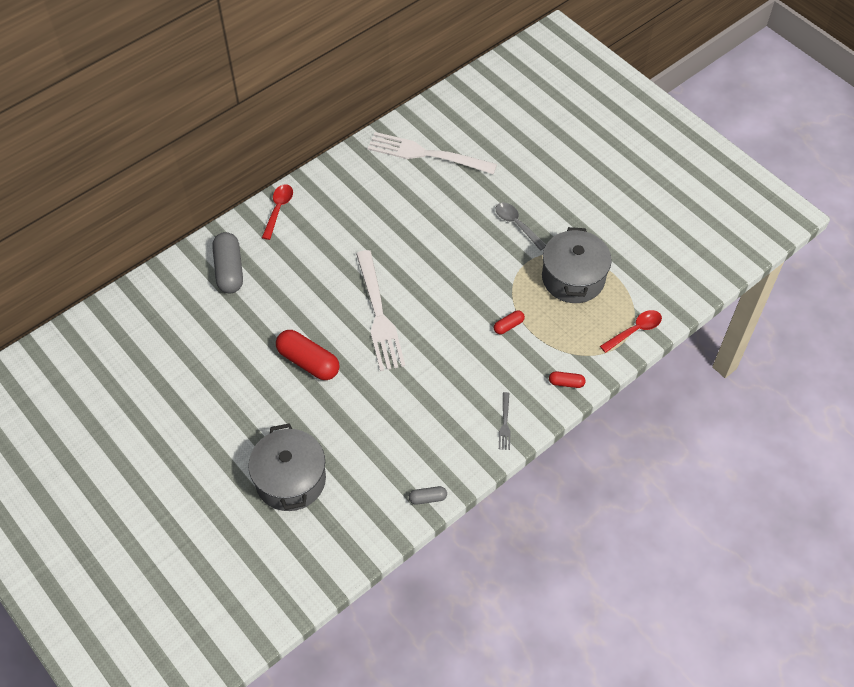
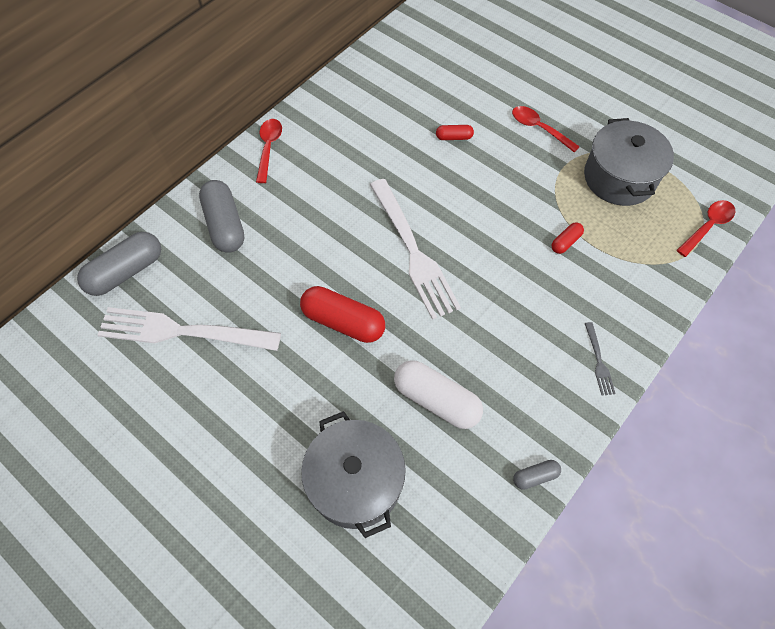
camera: 10 degrees left, 5 degrees up
(143, 296) = (126, 272): none -> grey capsule
(367, 432) = (436, 400): none -> white capsule
(427, 154) = (420, 68): white fork -> white fork (183, 331)
(516, 225) = (539, 128): grey spoon -> red spoon
(566, 383) = (653, 300): red capsule -> red capsule (454, 137)

